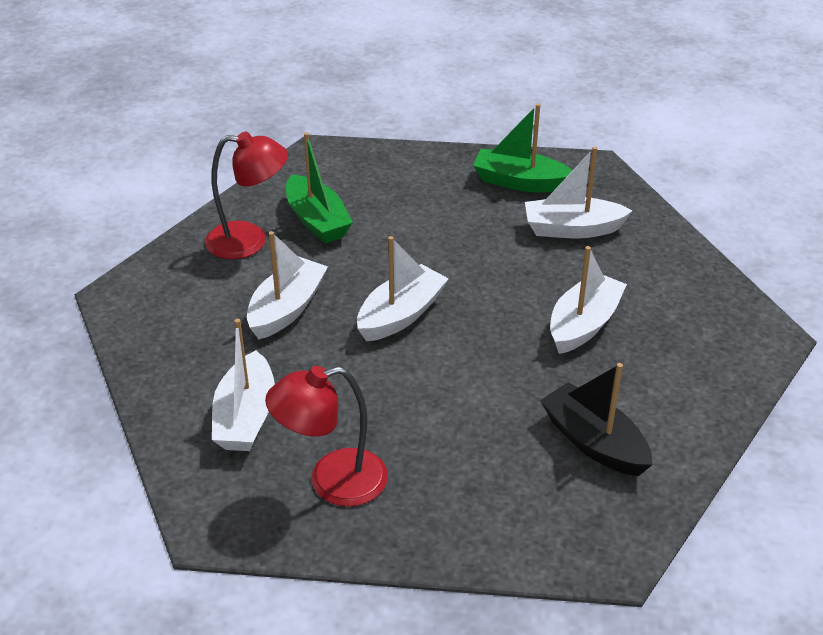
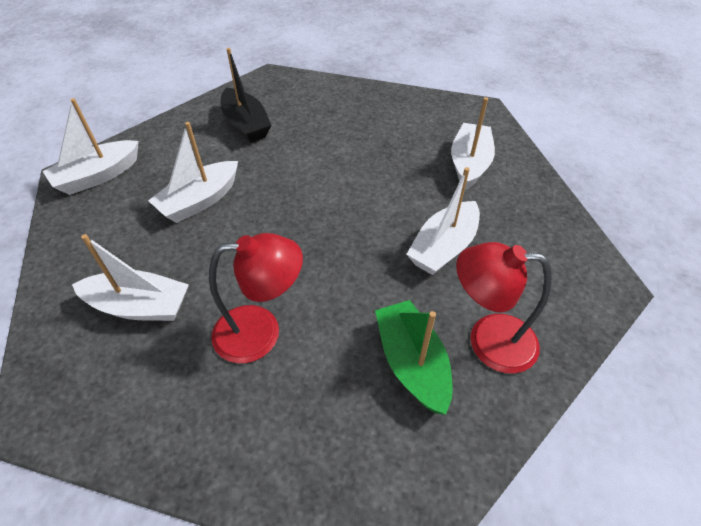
camera: 170 degrees left, 10 degrees up
(332, 482) = (412, 122): red lamp -> red lamp (261, 332)
(401, 315) = (344, 228): white boat -> white boat (98, 176)
(520, 182) = (149, 397): green boat -> none

